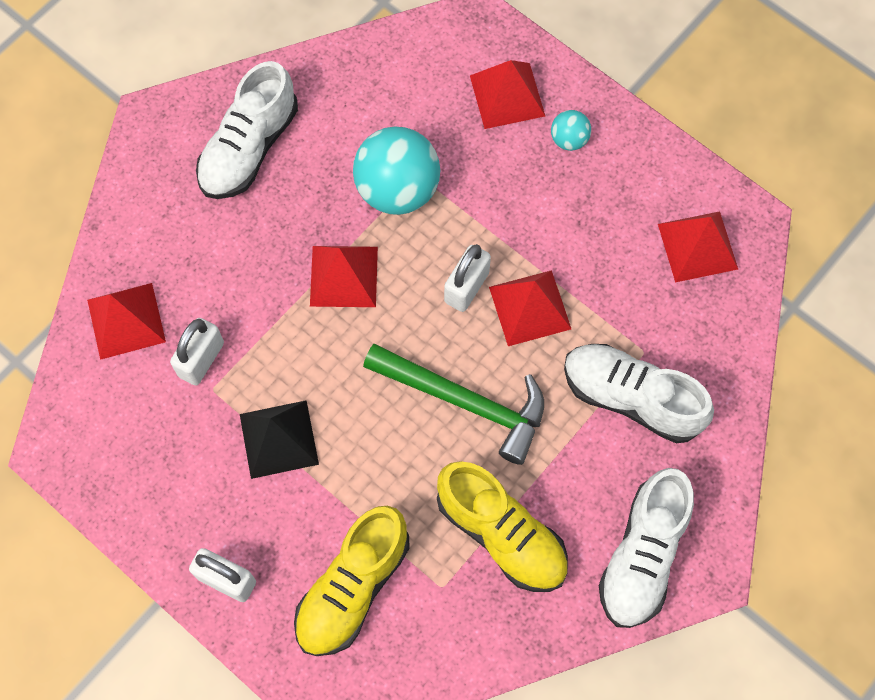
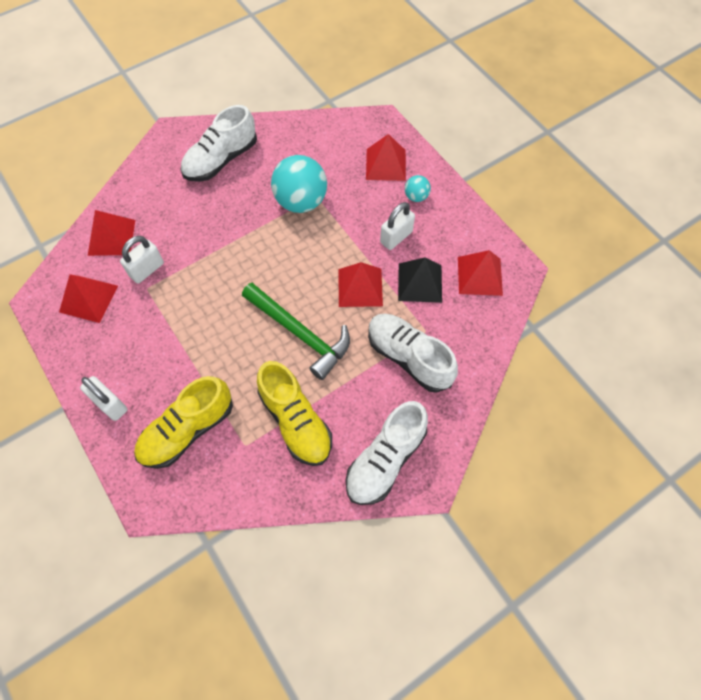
camera: 15 degrees right, 5 degrees down
(279, 439) = (175, 327): black pyramid -> black pyramid (420, 282)
(343, 276) = (251, 242): red pyramid -> red pyramid (88, 299)
(466, 287) = (324, 266): white padlock -> white padlock (396, 237)

